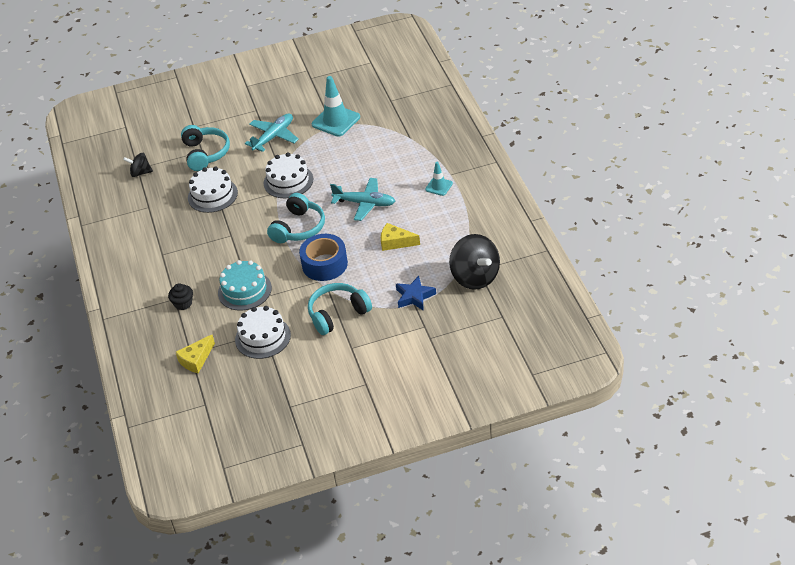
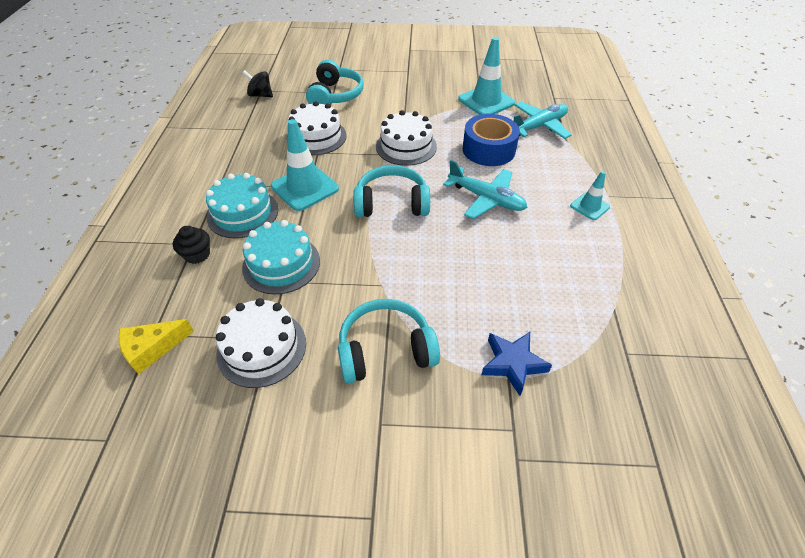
camera: 15 degrees right, 5 degrees up
(195, 268) = (243, 213): none -> turquoise cake
(228, 237) = (305, 188): none -> turquoise traffic cone
(274, 137) = (413, 99): turquoise plane -> turquoise plane (539, 126)
(299, 228) = (392, 203): turquoise headphones -> turquoise headphones turned 135 degrees counterclockwise
(324, 264) = (402, 263): blue tape -> blue tape (488, 150)
(395, 242) = (510, 264): yellow cheese -> none
(475, 277) = (619, 365): black spinning top -> none

